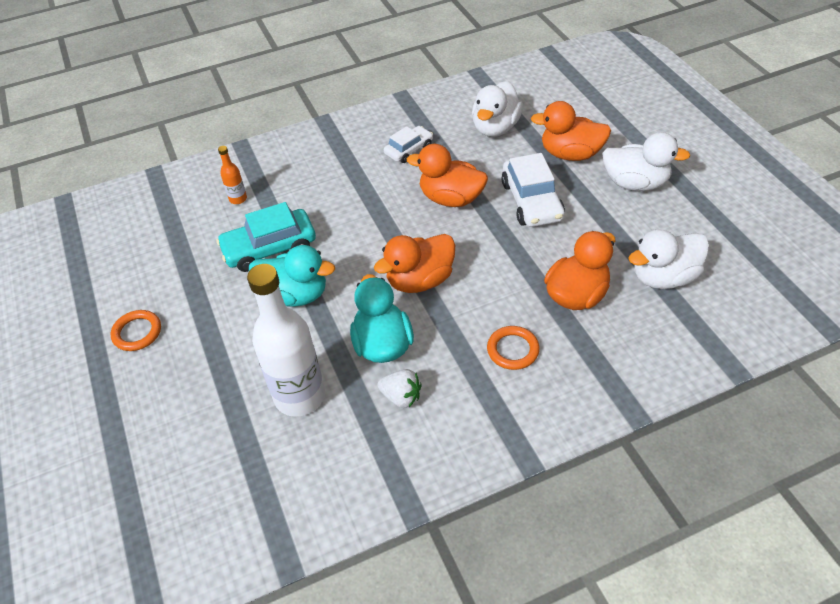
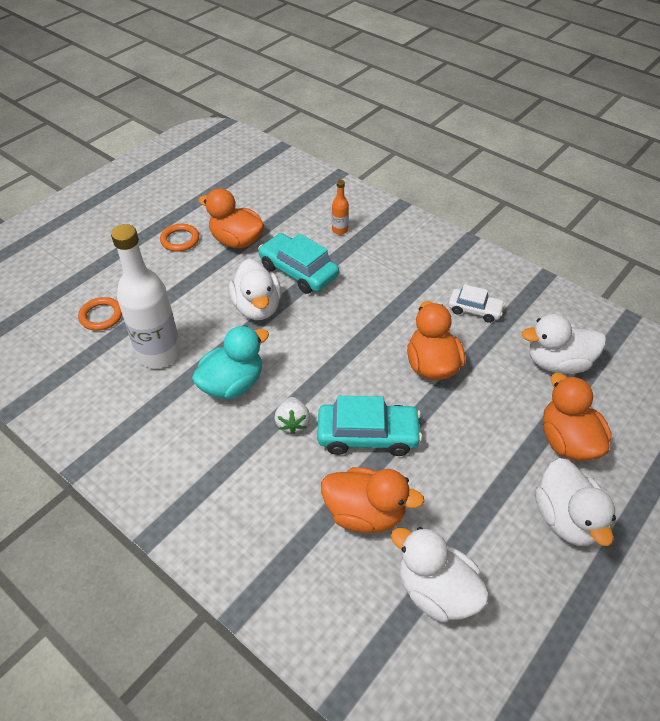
camera: 60 degrees right, 0 degrees up
(295, 295) = (257, 307): turquoise duck -> white duck
(401, 397) = (184, 418): white strawberry -> white strawberry (292, 423)
(420, 280) = (316, 381): orange duck -> orange duck (236, 241)
(500, 266) = (368, 435): none -> turquoise car
(512, 350) = (270, 481): orange ring -> orange ring (101, 316)
(532, 201) = (472, 430): white car -> none

